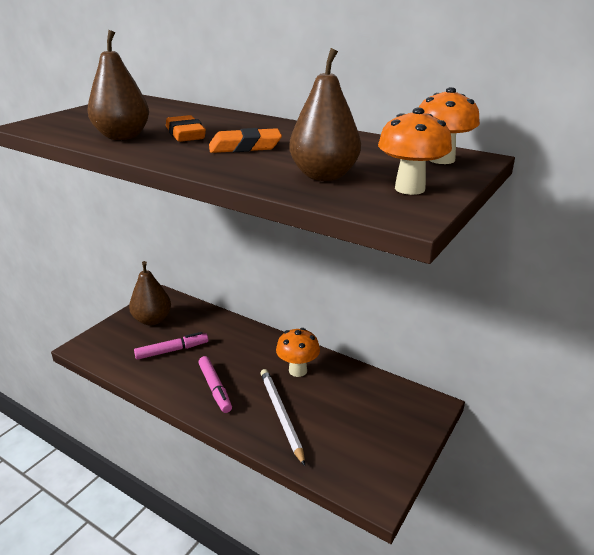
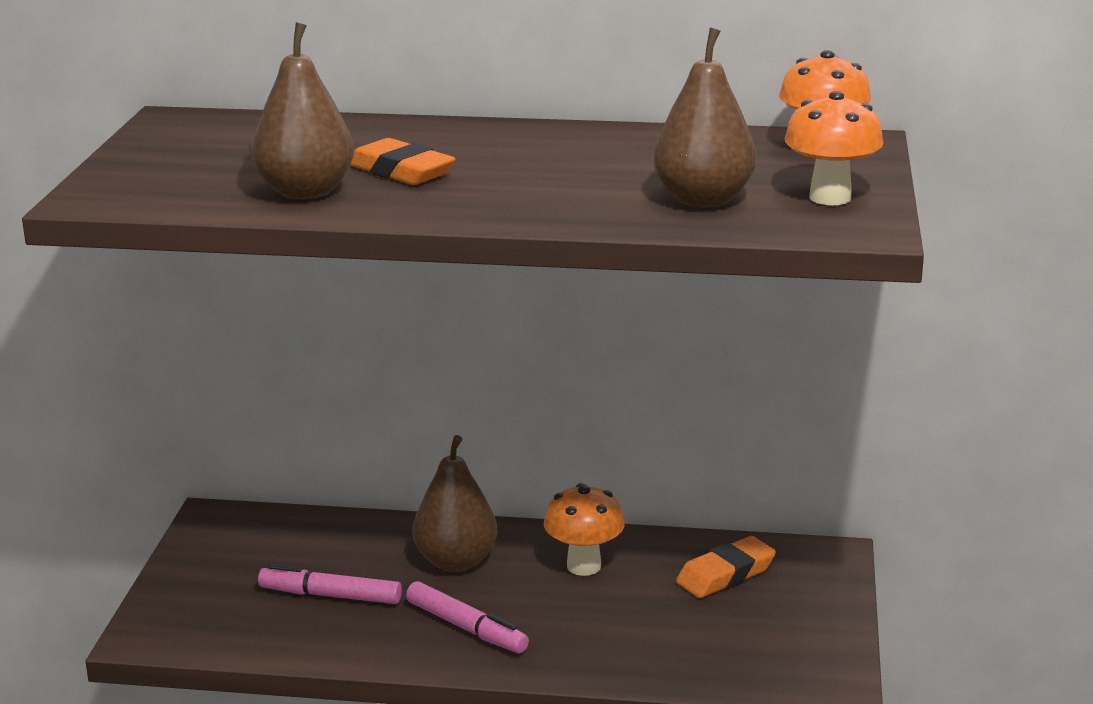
camera: 25 degrees left, 5 degrees down
(152, 320) = (238, 559): brown pear -> brown pear (456, 561)
(172, 350) = (330, 596): pink marker -> pink marker turned 120 degrees counterclockwise
(245, 147) = (530, 177): orange eraser -> orange eraser (725, 575)
(281, 415) = (611, 632): white pencil -> none

